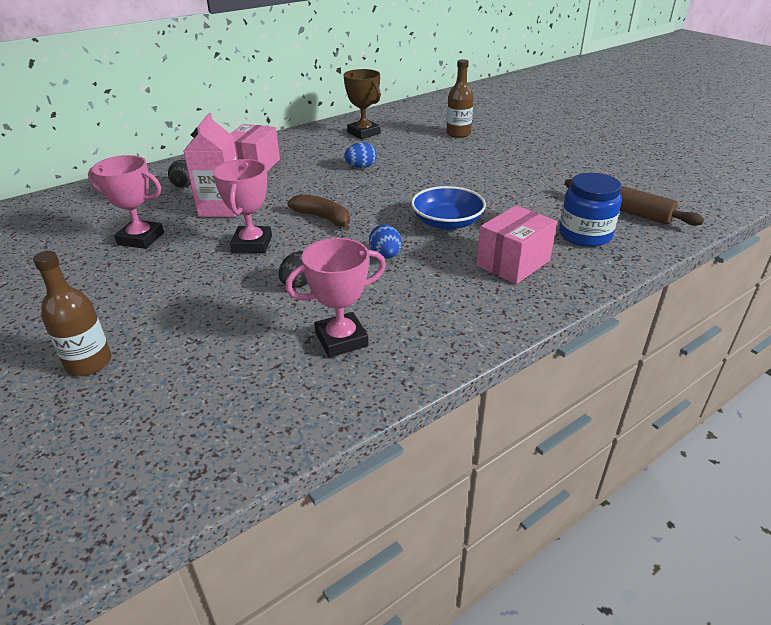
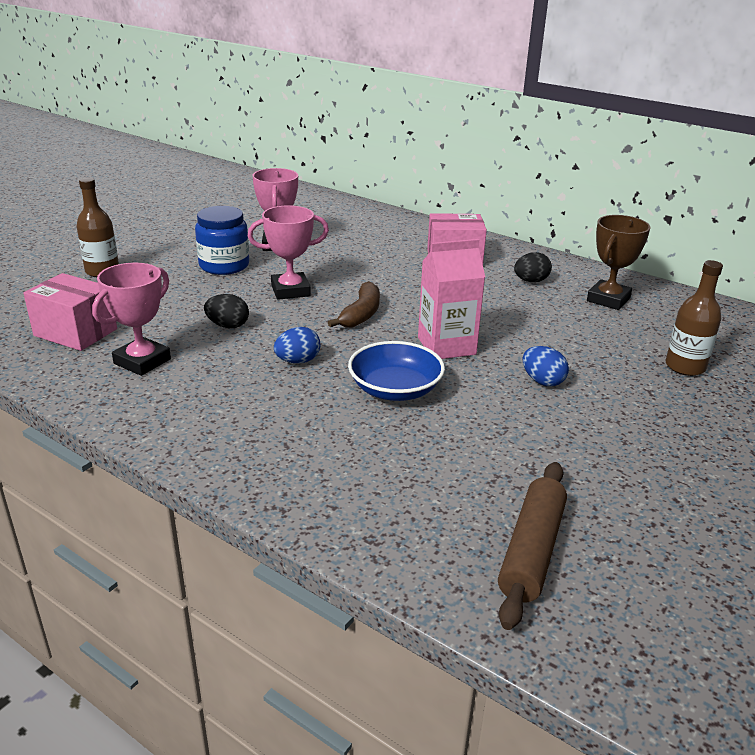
camera: 70 degrees right, 5 degrees down
(184, 186) = (385, 238): black egg -> black egg (530, 281)
(221, 208) = (351, 263): pink carton -> pink carton (446, 346)
(341, 339) = (142, 361): pink trophy -> pink trophy turned 75 degrees clockwise
(361, 167) = (504, 314): blue egg -> blue egg (542, 381)
(513, 263) = (316, 447): pink box -> pink box (75, 332)
(585, 235) = (422, 505): blue jar -> blue jar (224, 265)

